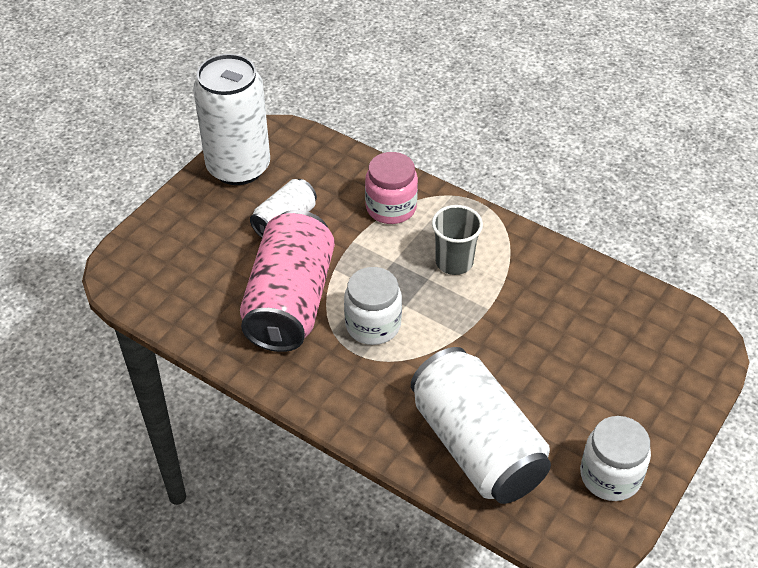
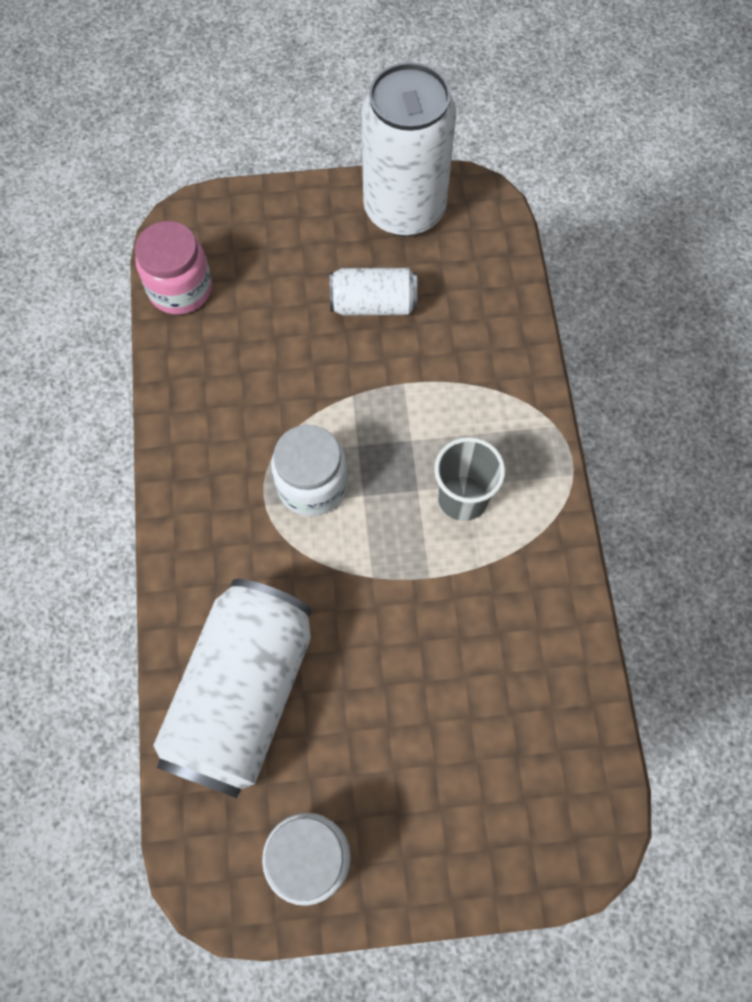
camera: 50 degrees right, 20 degrees up
(290, 302) = (276, 390): pink can -> none
(391, 208) = (481, 383): pink jar -> pink jar (180, 289)

